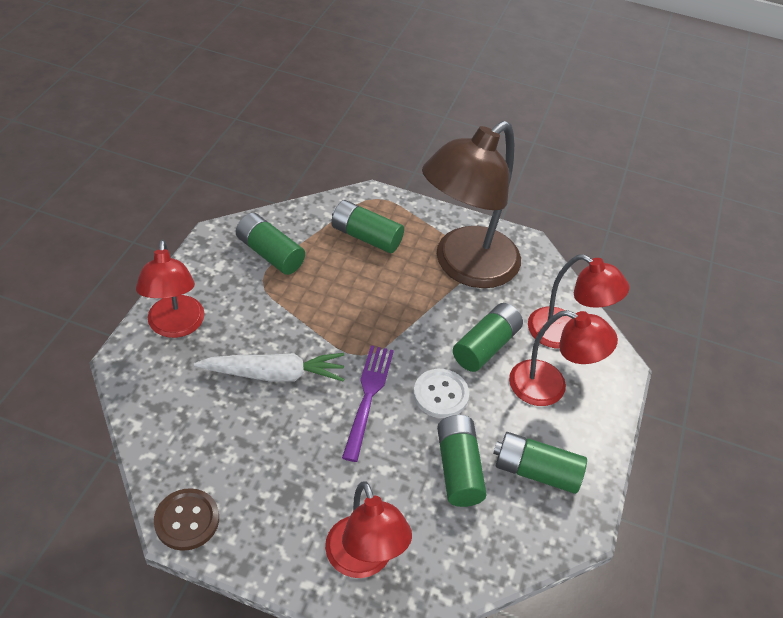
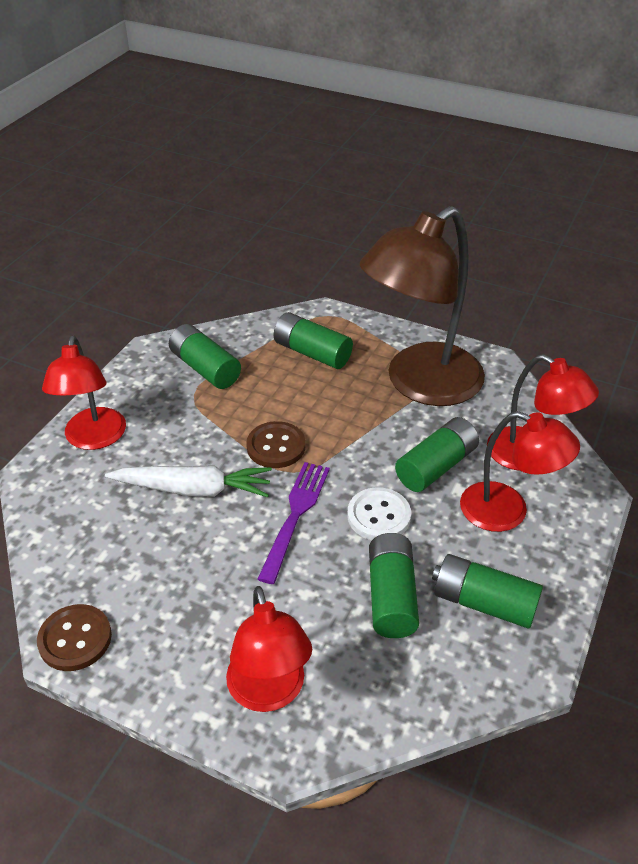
camera: 10 degrees right, 5 degrees down
(343, 330) = (276, 446): none -> brown button

